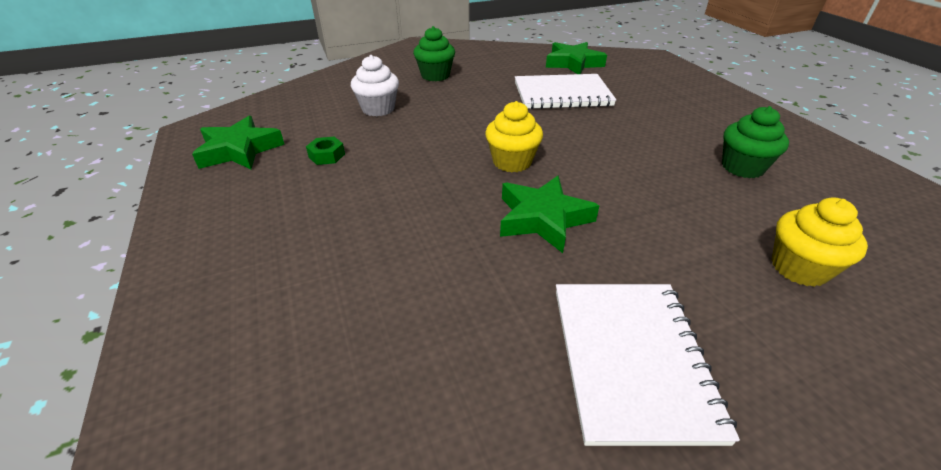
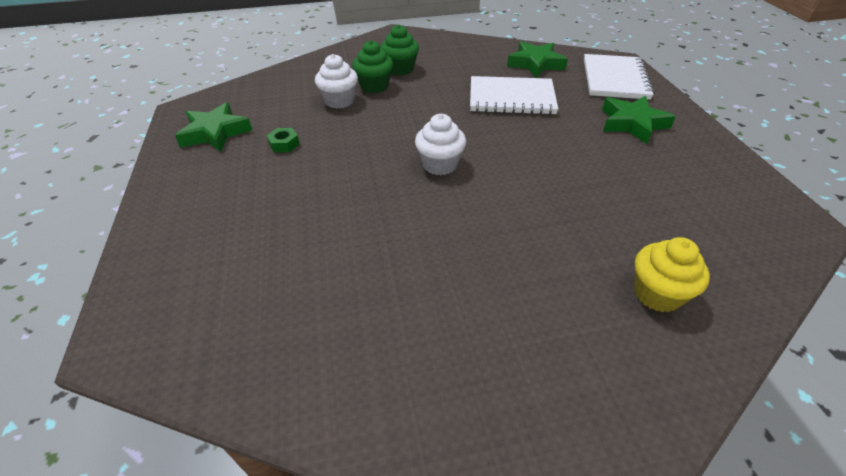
camera: 10 degrees right, 5 degrees up
(512, 162) = (440, 165): yellow cupcake -> white cupcake
(543, 218) = (447, 222): green star -> green star (632, 124)
(631, 359) = (473, 353): white notebook -> white notebook (614, 79)
(742, 167) = (652, 190): green cupcake -> green cupcake (374, 86)

